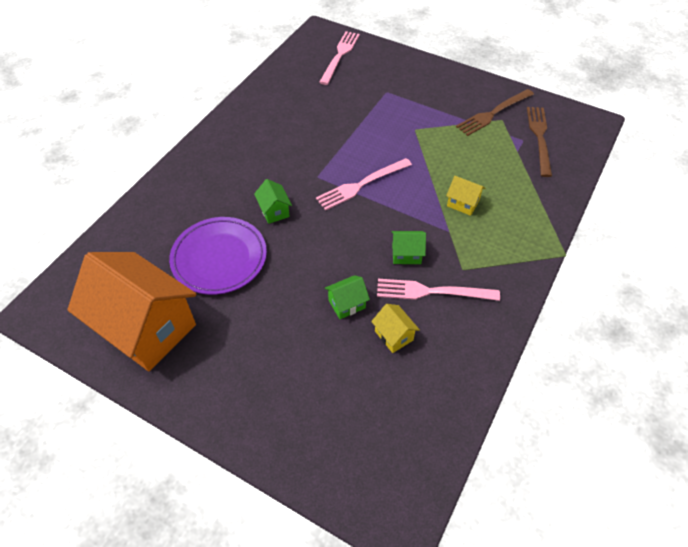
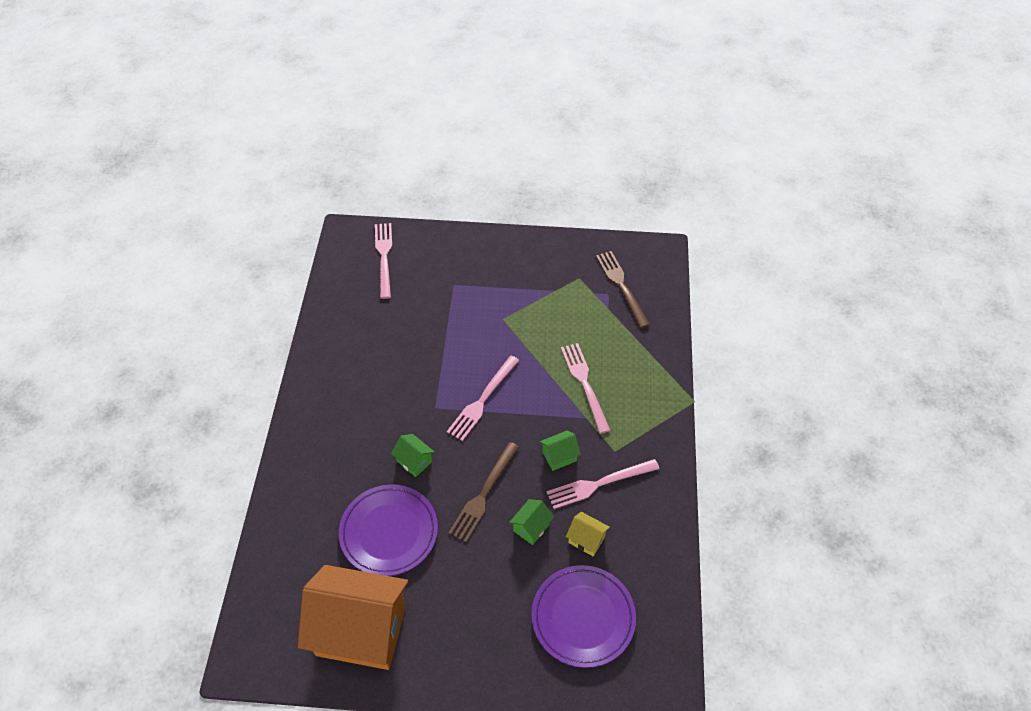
camera: 25 degrees left, 0 degrees up
(352, 405) = (583, 617): none -> purple plate
(463, 203) = (584, 384): yellow house -> pink fork
(493, 113) = (568, 273): brown fork -> brown fork (483, 494)

